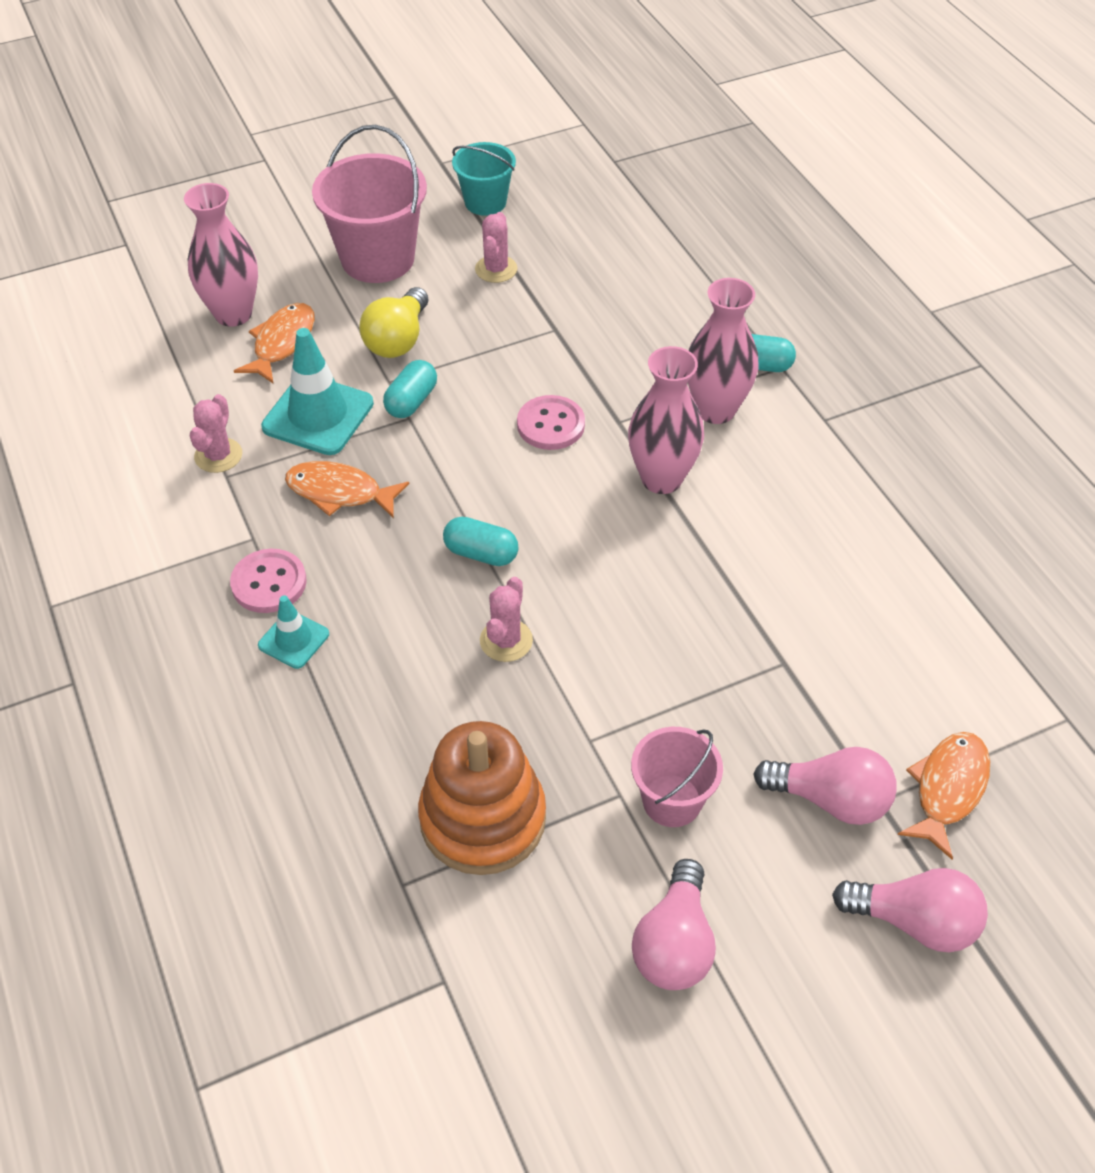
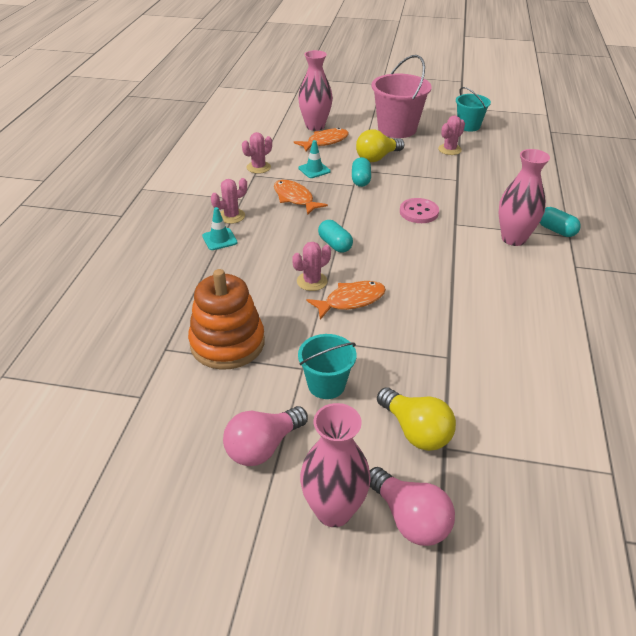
camera: 35 degrees right, 10 degrees down
(269, 583) = (231, 216): pink button -> pink cactus
(318, 415) = (314, 170): turquoise traffic cone -> turquoise traffic cone, size x0.55
(411, 401) = (360, 180): turquoise capsule -> turquoise capsule turned 60 degrees counterclockwise
(661, 478) = (456, 253): pink vase -> pink vase (333, 510)
(672, 801) = (326, 384): pink bucket -> turquoise bucket
(830, 799) = (415, 431): pink light bulb -> yellow light bulb
(947, 789) = (494, 465): orange fish -> orange fish (351, 300)

